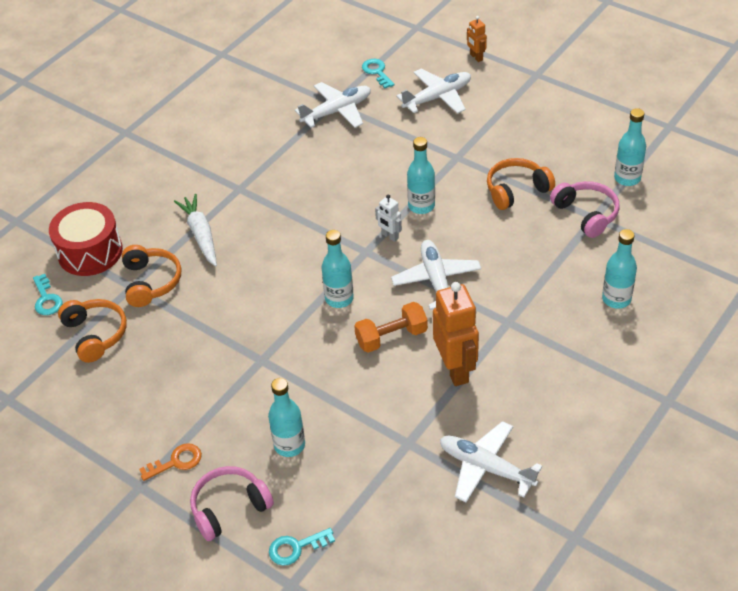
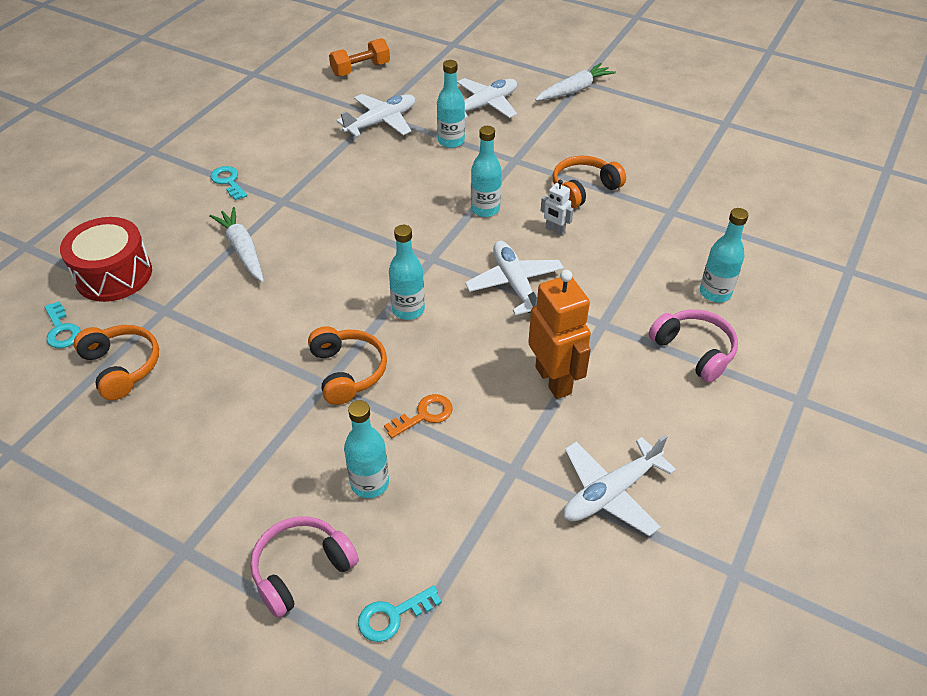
camera: 10 degrees left, 0 degrees up
(151, 282) = (187, 304): orange headphones -> orange headphones (348, 371)
(176, 462) = (229, 515): orange key -> orange key (424, 415)
(377, 72) = (418, 85): turquoise key -> turquoise key (228, 181)
(390, 236) = (455, 241): white robot -> white robot (555, 230)
(391, 337) = (474, 348): orange dumbbell -> orange dumbbell (360, 69)
(476, 57) = (517, 68): orange robot -> none
(486, 467) = (611, 493): white plane -> white plane turned 60 degrees counterclockwise
(528, 84) = (574, 90): none -> white carrot
(586, 214) = (662, 209): pink headphones -> pink headphones (694, 351)
(627, 178) = (695, 172): turquoise bottle -> turquoise bottle (451, 141)

